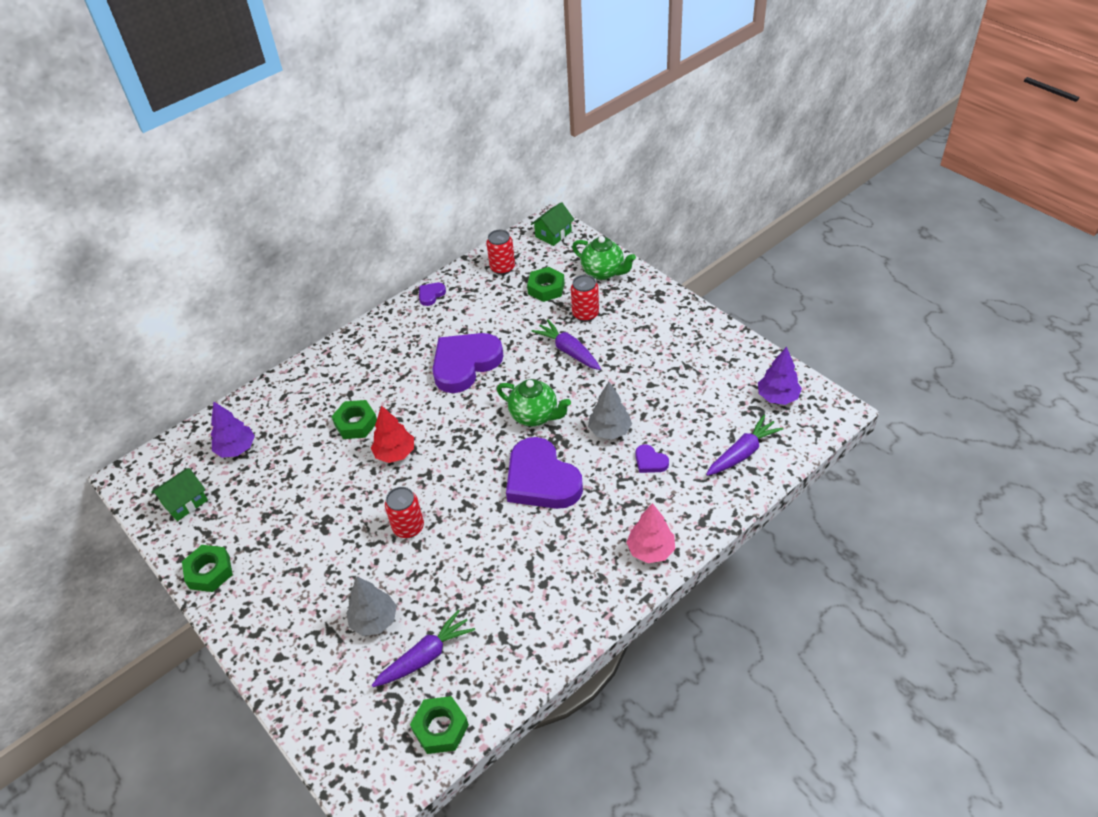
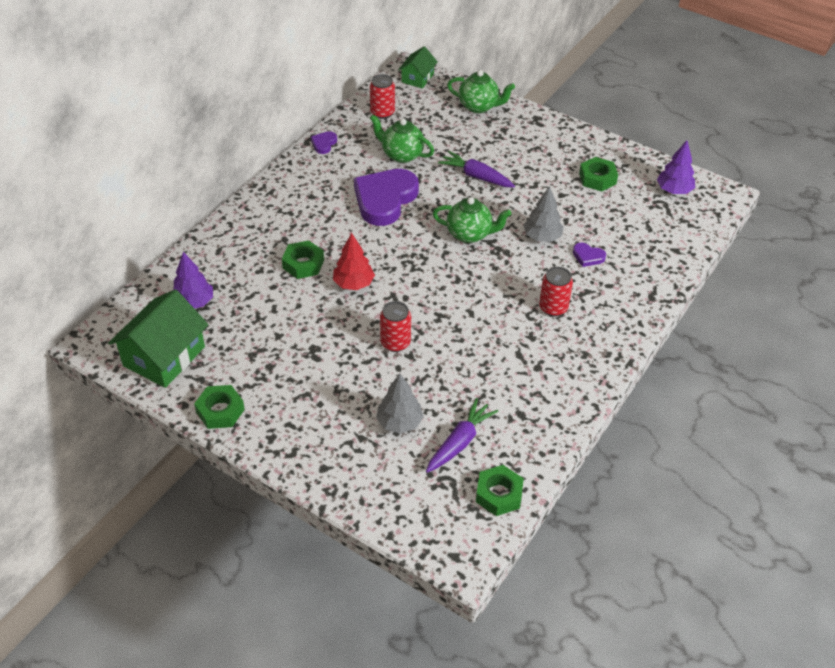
camera: 20 degrees left, 0 degrees up
(185, 502) = (164, 356): green house -> green house, size x1.78
(502, 317) = (401, 155): none -> green teapot
(541, 479) = (499, 285): purple heart -> none
(546, 288) = (432, 126): green nut -> green nut (597, 178)
(585, 314) = (478, 143): red can -> red can (553, 308)
(650, 550) = (618, 326): pink tree -> none
(742, 453) = (663, 238): purple carrot -> none

